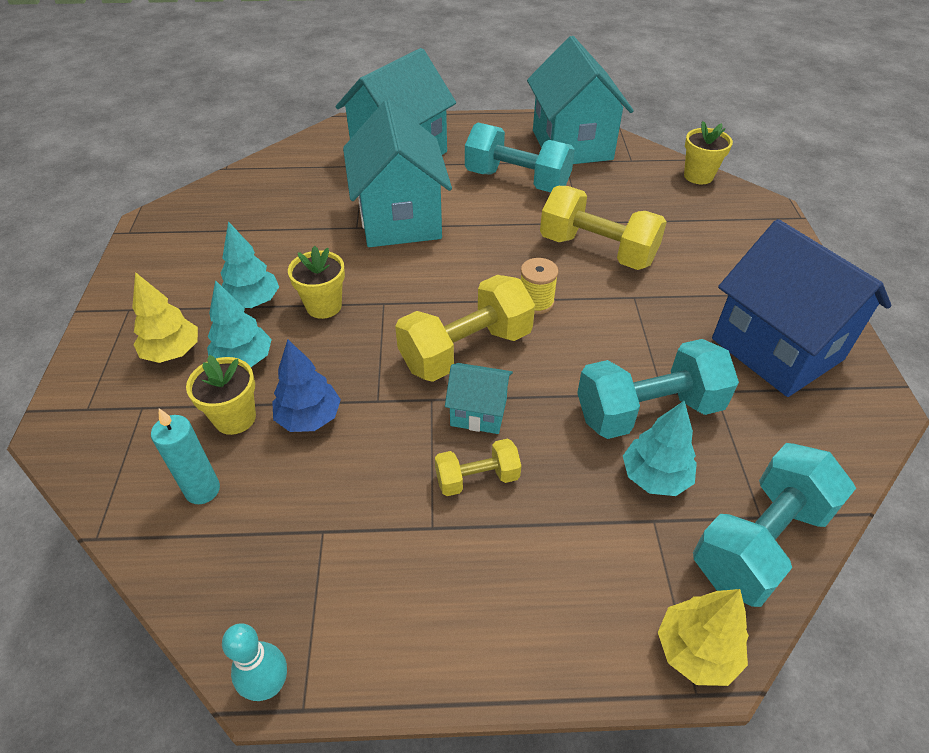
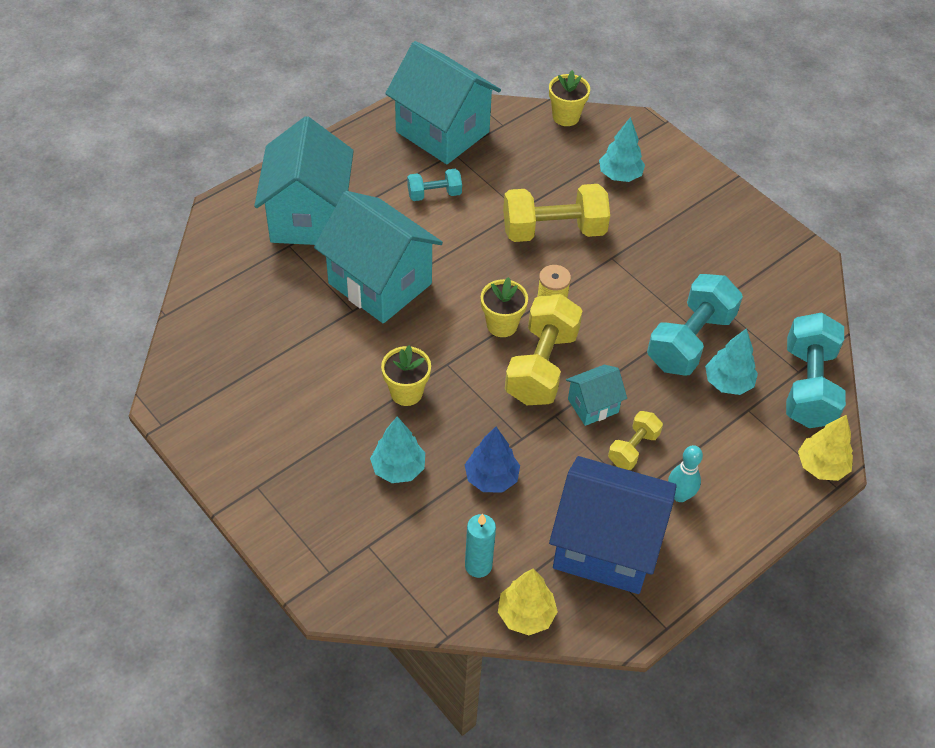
camera: 40 degrees left, 5 degrees up
(172, 352) = (338, 496): yellow tree -> yellow tree (526, 615)
(235, 418) = (442, 510): yellow flower pot -> yellow flower pot (502, 325)
(253, 302) = (349, 421): turquoise tree -> turquoise tree (620, 175)
(269, 685) = (637, 630): turquoise bowling pin -> turquoise bowling pin (680, 495)
(517, 181) = (434, 194): turquoise dumbbell -> turquoise dumbbell, size x0.53
(777, 349) = (728, 249): blue house -> blue house (605, 547)

